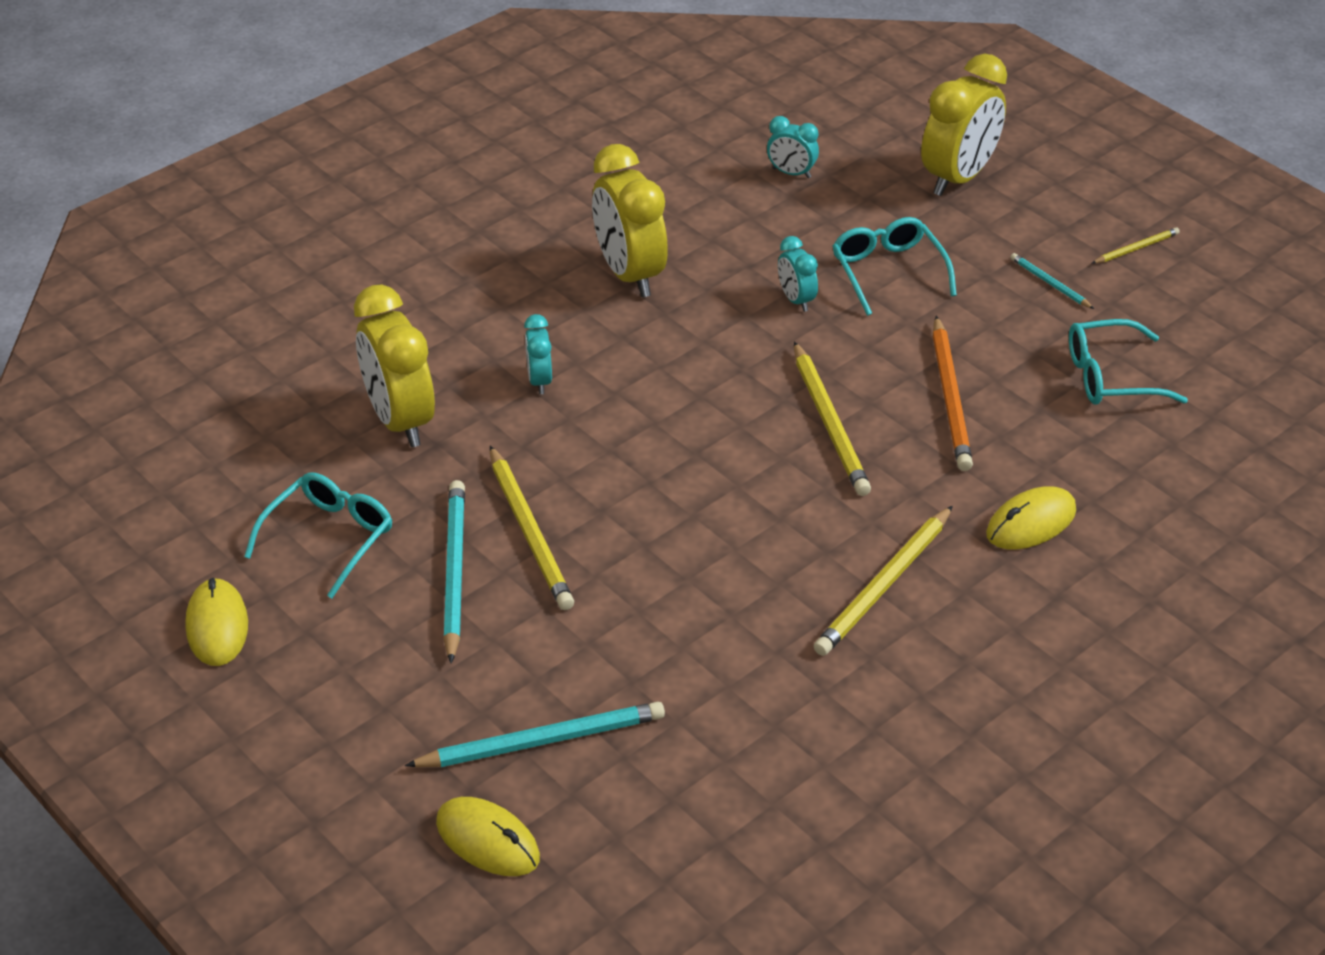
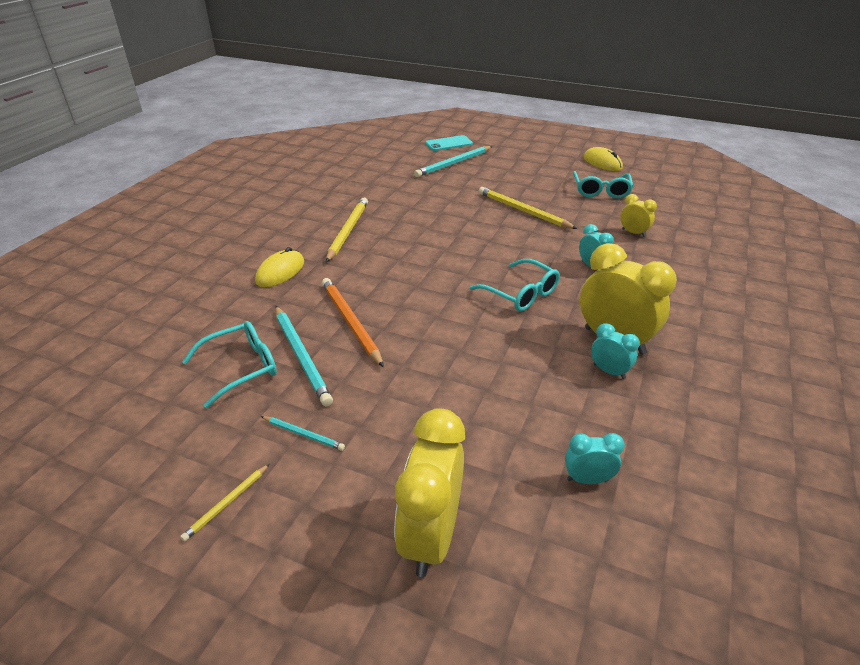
camera: 155 degrees right, 5 degrees down
(400, 420) = (633, 233): yellow clock -> yellow clock, size x0.50
(454, 571) = (538, 193): turquoise pencil -> turquoise pencil (301, 356)
(488, 840) = (449, 144): yellow mouse -> turquoise phone
(796, 300) = (490, 357): turquoise clock -> turquoise clock (609, 371)
(830, 423) = (416, 289): yellow pencil -> none
(888, 271) = (440, 402): turquoise glasses -> turquoise glasses (521, 294)

